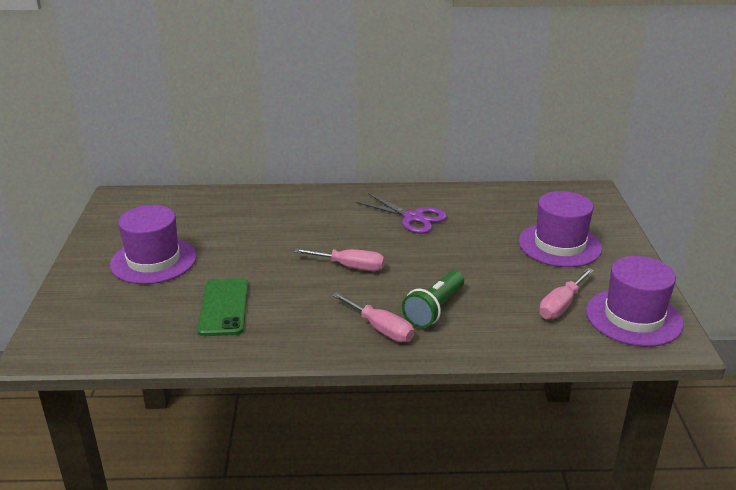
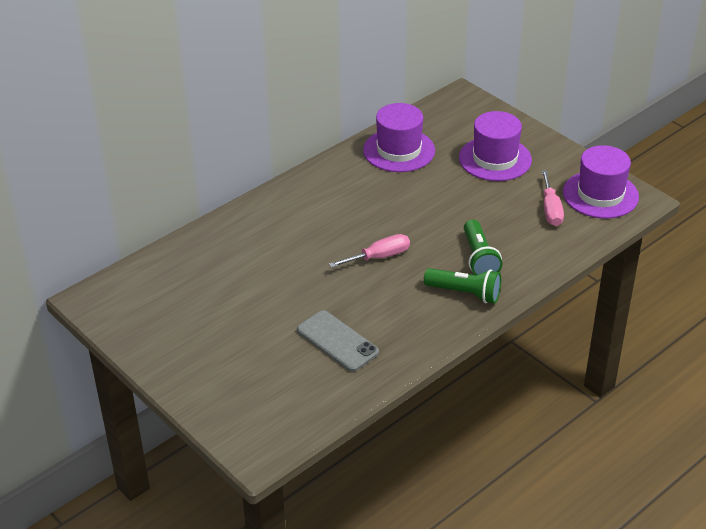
camera: 40 degrees left, 10 degrees up
(153, 260) = (222, 337): purple hat -> purple hat (399, 150)
(224, 307) = (337, 341): green phone -> grey phone
(381, 329) = (465, 293): pink screwdriver -> green flashlight
(413, 218) = (366, 188): purple scissors -> none

